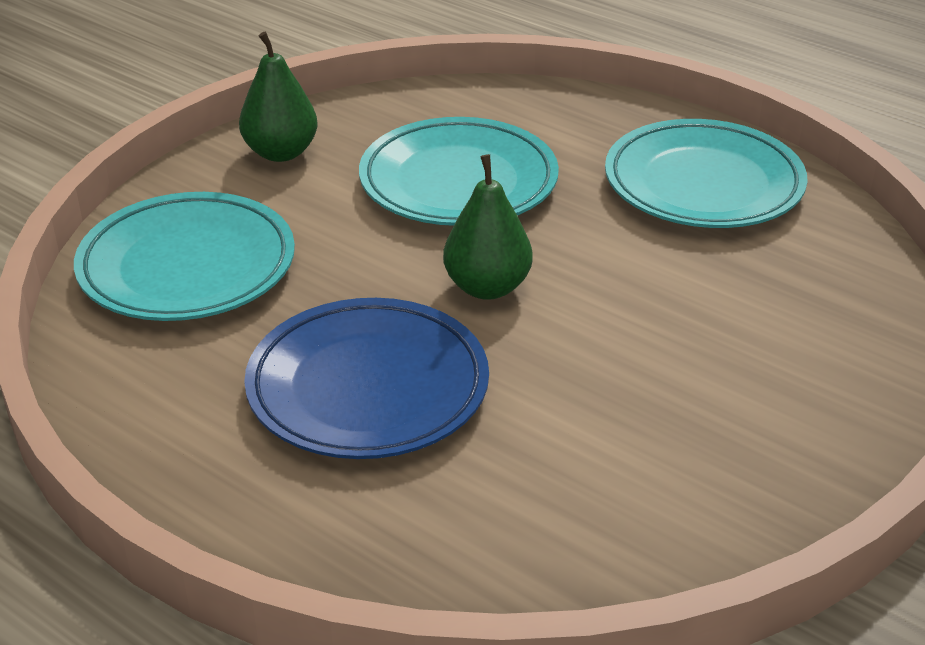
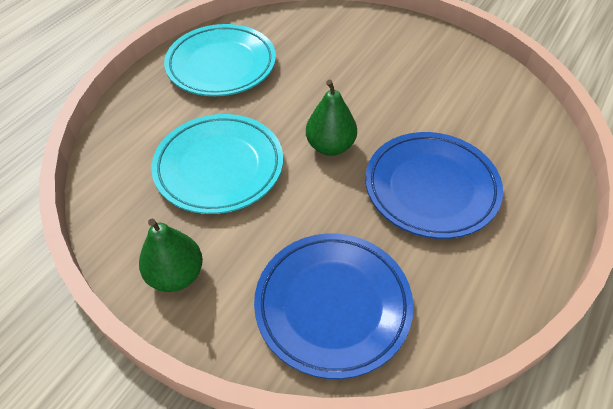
camera: 95 degrees left, 15 degrees up
(187, 267) = (333, 306): turquoise plate -> blue plate

